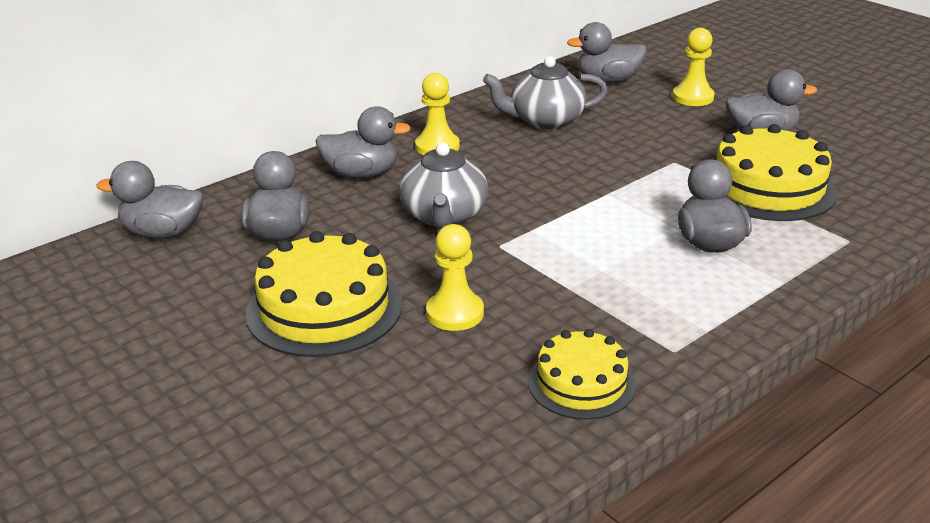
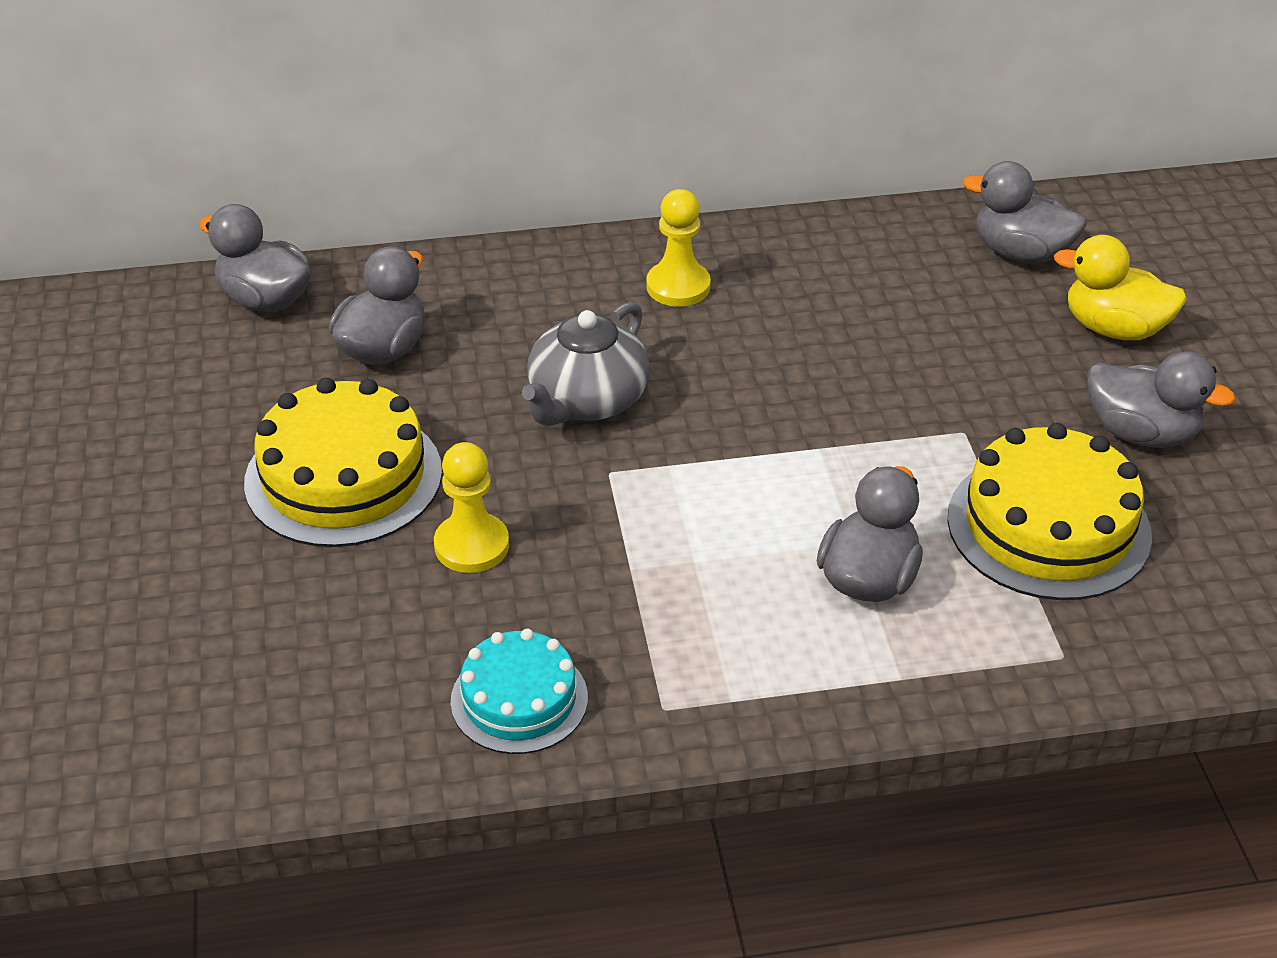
camera: 30 degrees right, 10 degrees up
(361, 174) = (549, 296): grey duck -> none
(545, 120) = (859, 294): grey teapot -> none
(581, 383) = (519, 699): yellow cake -> turquoise cake
(693, 97) = (1114, 329): yellow pawn -> yellow duck

